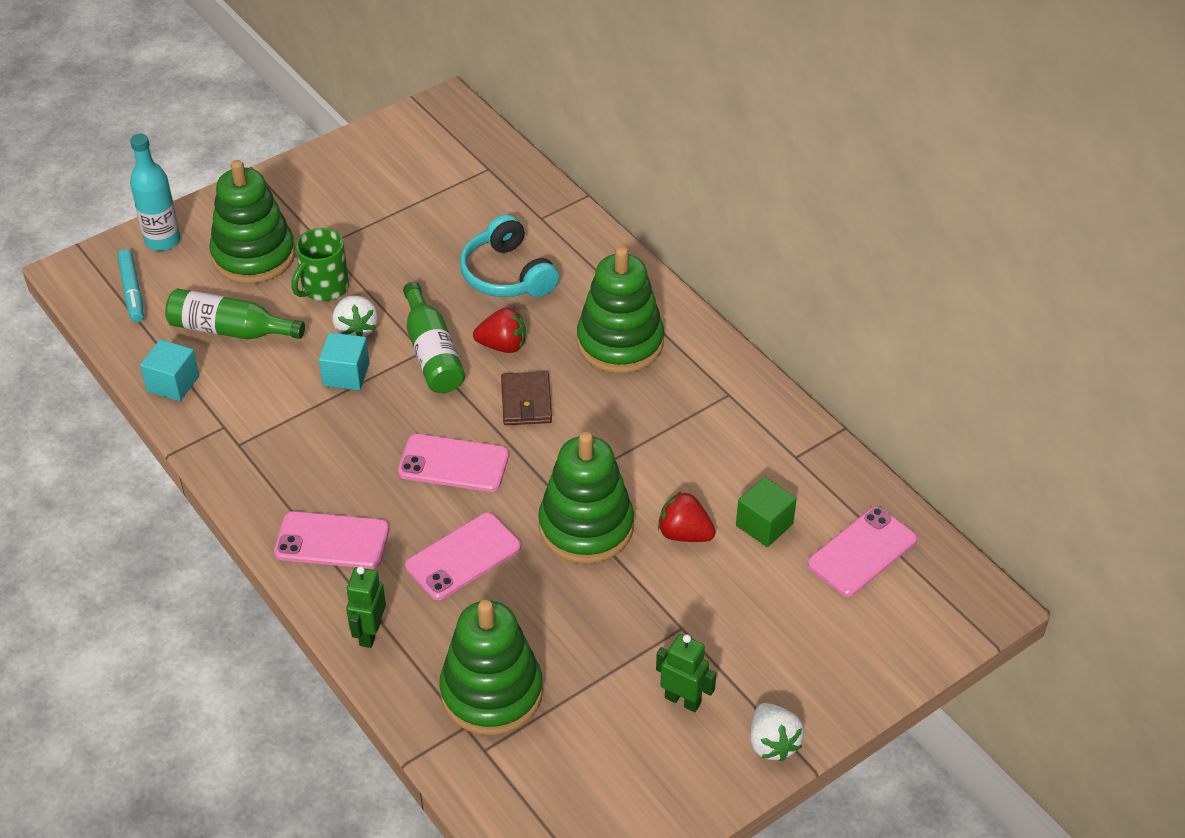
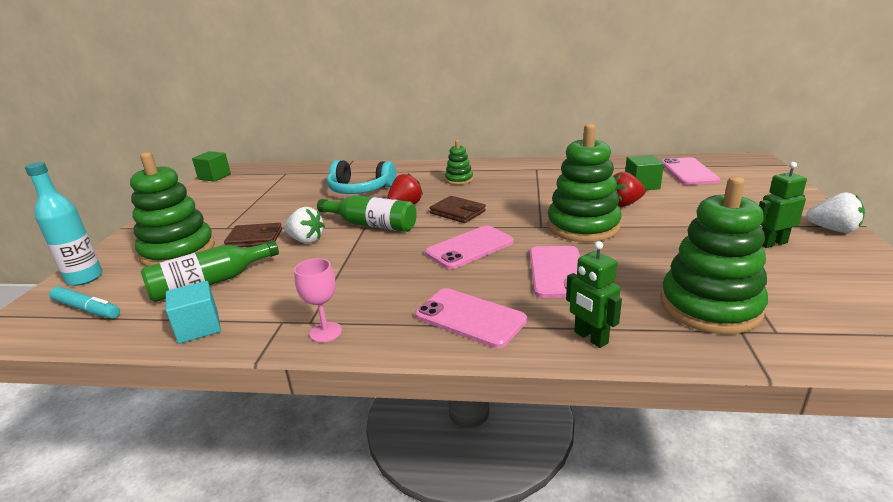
camera: 45 degrees left, 20 degrees down
(234, 465) = (325, 332): none -> pink goblet
(324, 288) = (255, 238): green mug -> brown wallet
(332, 541) = (470, 318): pink phone -> pink phone turned 75 degrees clockwise
(346, 374) = (333, 256): turquoise cube -> none
(419, 115) = (214, 177): none -> green cube
(620, 342) = (459, 180): green stacking toy -> green stacking toy, size x0.50

